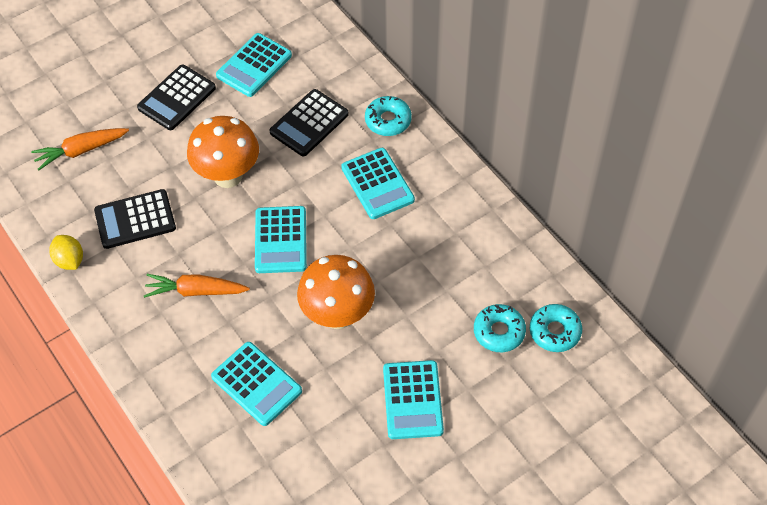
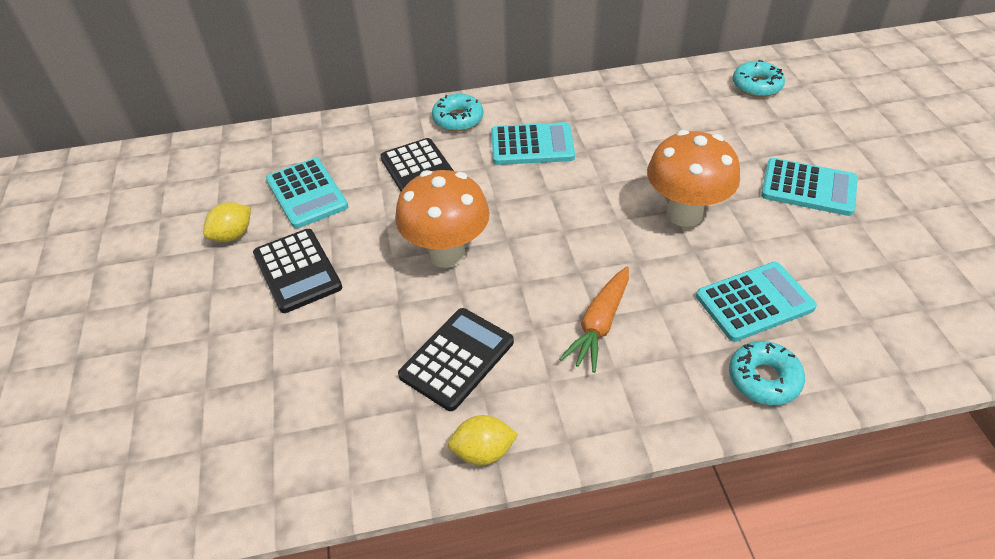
camera: 65 degrees left, 10 degrees down
(81, 150) = (304, 391): orange carrot -> none
(135, 219) = (457, 359): black calculator -> black calculator turned 150 degrees counterclockwise
(195, 46) = (233, 235): none -> yellow lemon
(280, 240) = (564, 233): turquoise calculator -> none
(499, 332) = (745, 115): turquoise donut -> turquoise donut (764, 379)

